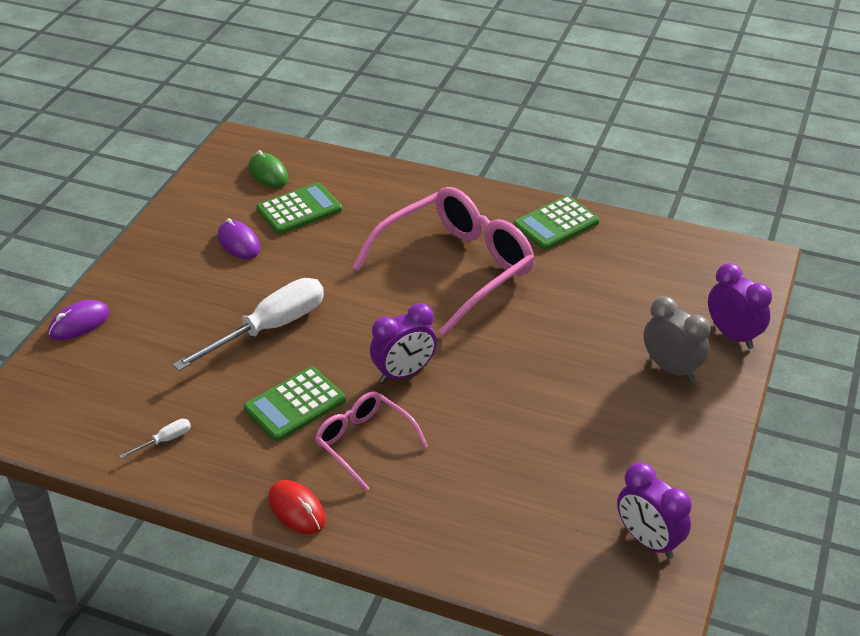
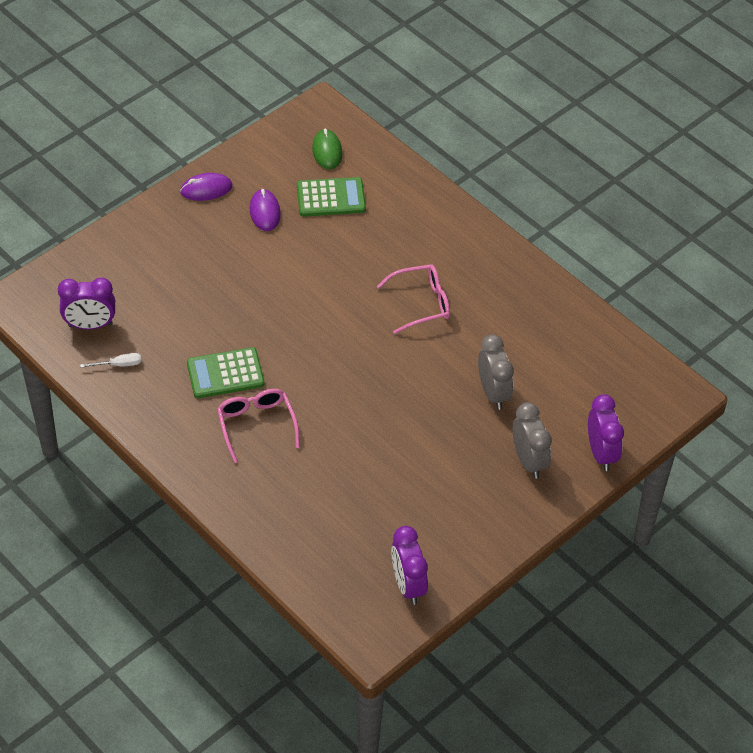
camera: 25 degrees right, 10 degrees up
(79, 323) = (108, 240): purple mouse -> purple mouse (206, 189)
(269, 328) = (244, 301): white screwdriver -> none
(296, 509) = (179, 456): red mouse -> none
(404, 373) = (320, 380): purple clock -> purple clock (90, 325)
(456, 268) = (421, 303): pink glasses -> pink glasses, size x0.53
(556, 224) = (533, 293): green calculator -> none
(587, 321) = (493, 393): none -> grey clock

